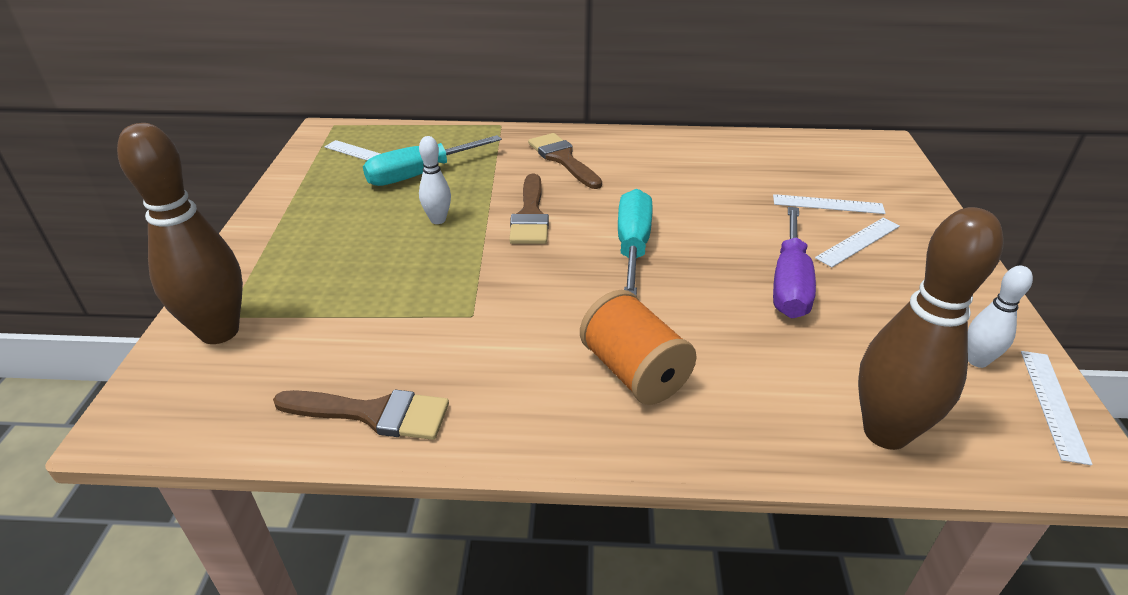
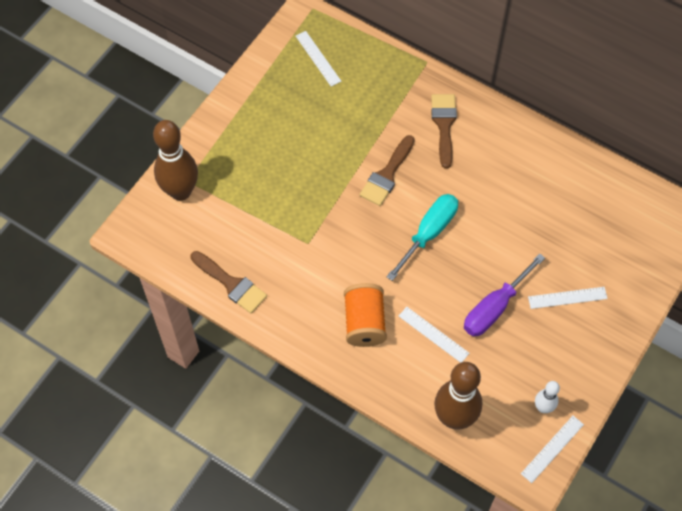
camera: 30 degrees right, 25 degrees up
(419, 174) = (341, 98): turquoise screwdriver -> none
(438, 220) = (330, 152): white bowling pin -> none
(828, 204) = (581, 257): white ruler -> white ruler (433, 334)

